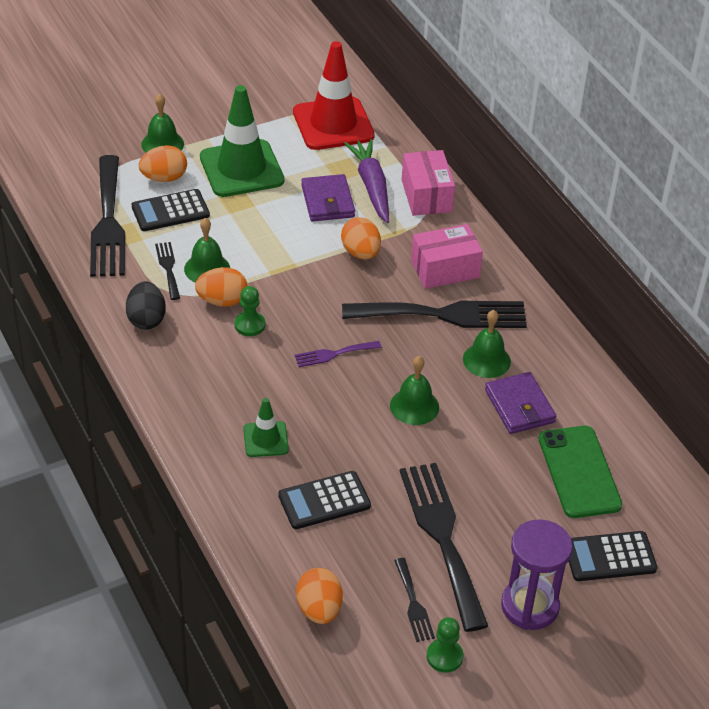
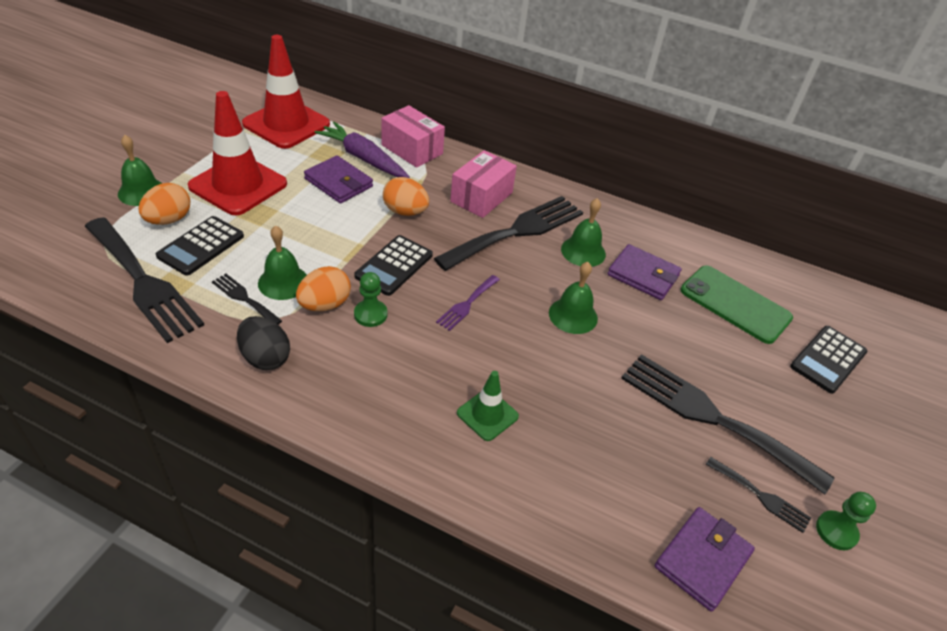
camera: 40 degrees left, 0 degrees up
(241, 169) = (238, 185): green traffic cone -> red traffic cone
(319, 609) = (702, 560): orange egg -> purple wallet
(324, 501) = (594, 444): black calculator -> black calculator (394, 266)
(529, 606) = (832, 437): purple hourglass -> none

